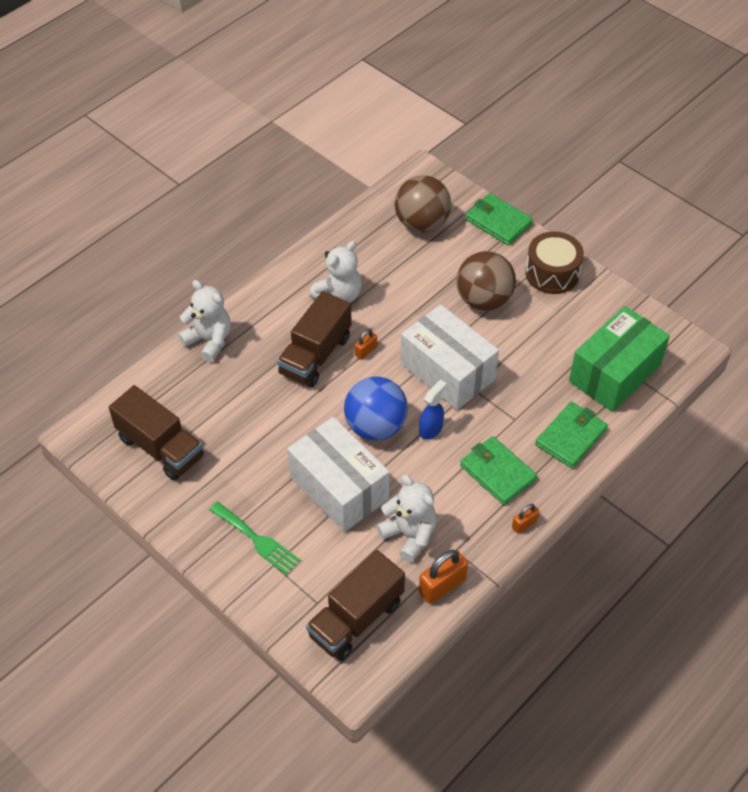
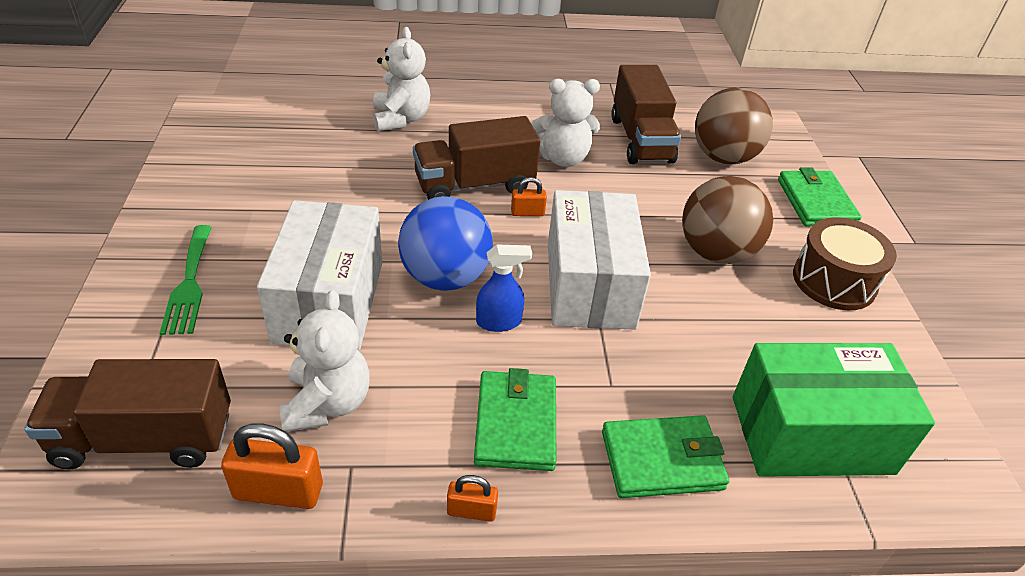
camera: 40 degrees right, 10 degrees down
(160, 447) = (241, 159): brown truck -> brown truck (641, 140)

